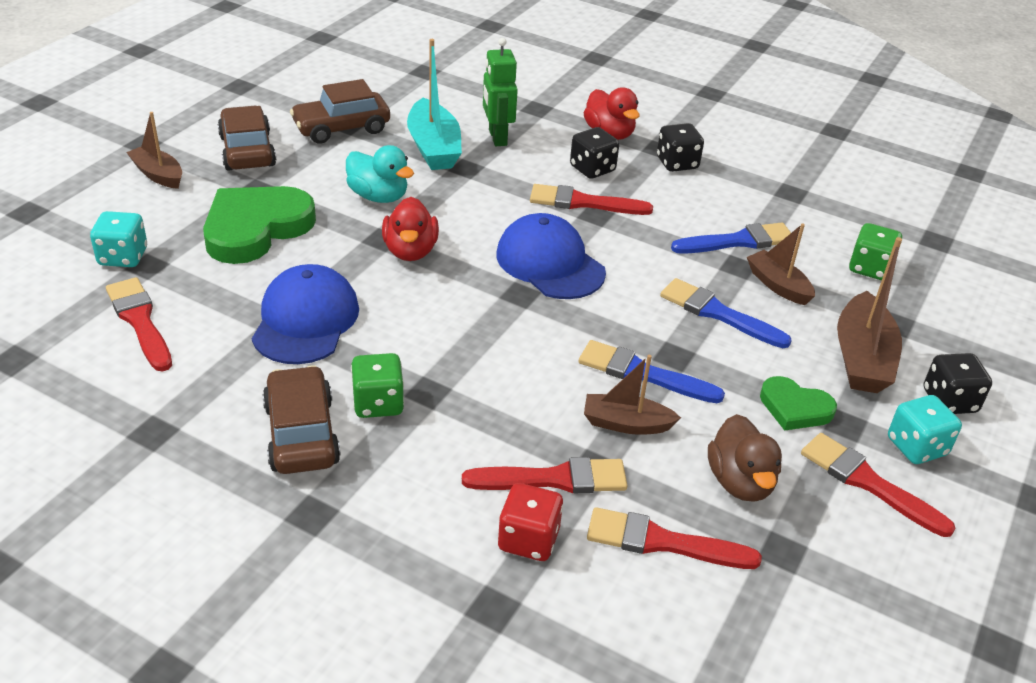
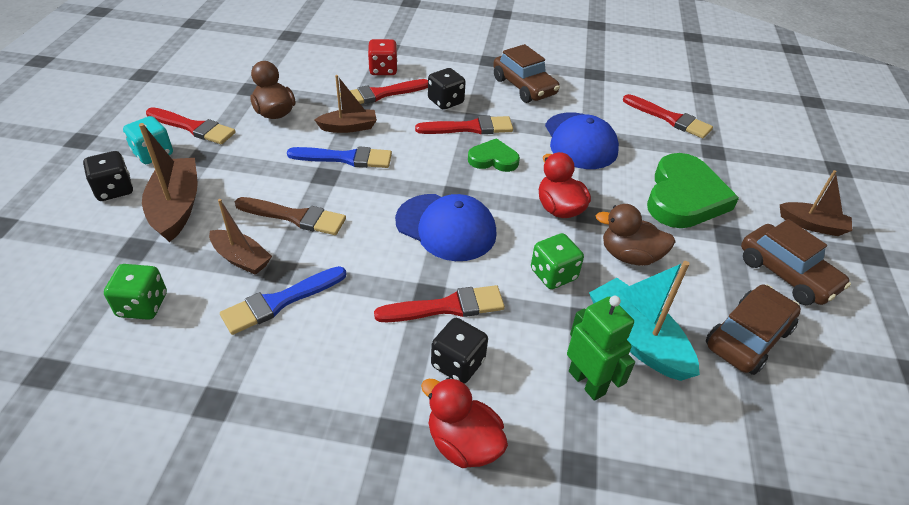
camera: 160 degrees right, 5 degrees up
(123, 257) = (735, 153): turquoise dice -> none
(378, 196) = (629, 256): turquoise duck -> brown duck
(378, 403) = (497, 107): green dice -> green dice (553, 274)
(662, 542) = (315, 81): red brush -> red brush (470, 128)
(677, 163) = (363, 410): black dice -> black dice (446, 101)
(718, 313) = (295, 217): blue brush -> brown brush
(795, 408) = (236, 160): green heart -> green heart (493, 159)

